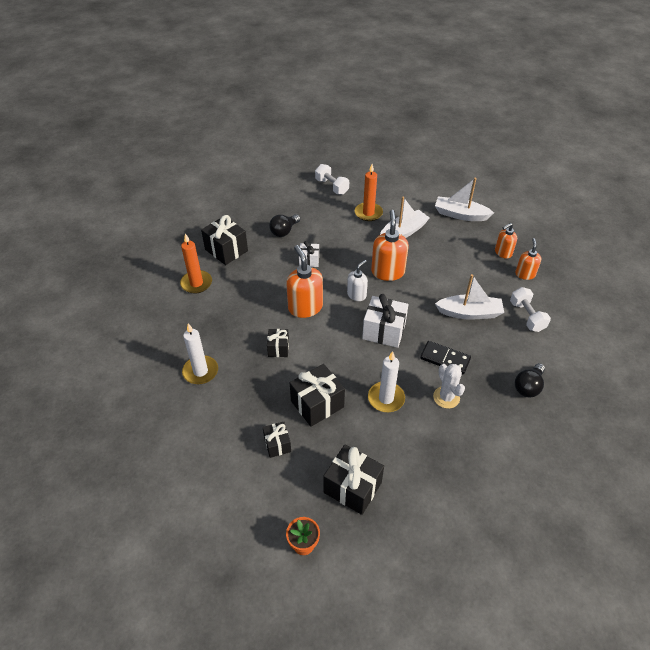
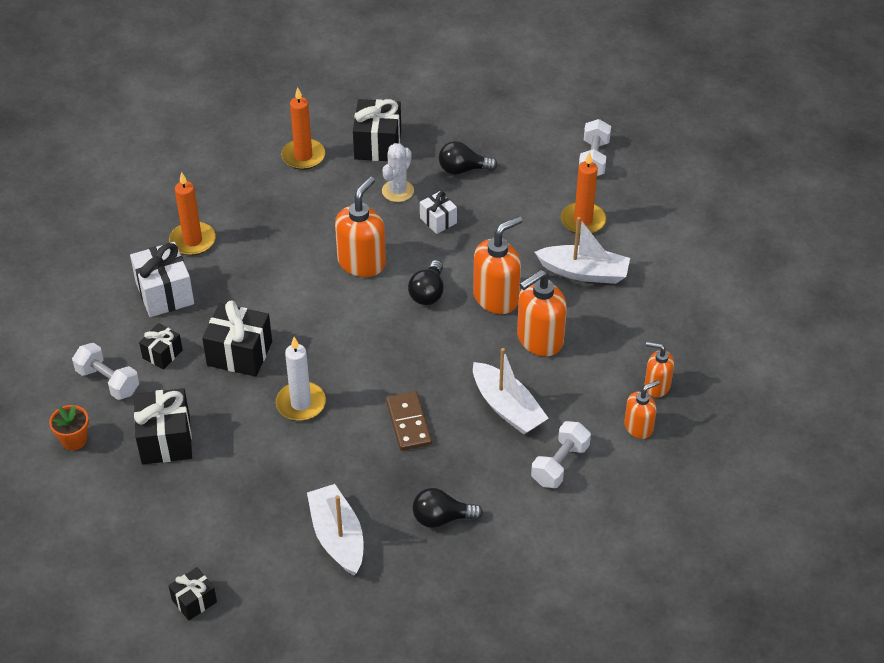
camera: 50 degrees right, 0 degrees up
(200, 371) = (192, 241): white candle -> orange candle
(270, 490) = (108, 381): none -> white dumbbell
(278, 348) = (281, 278): black gift -> black gift (194, 601)
(356, 295) = (428, 293): white soap dispenser -> black light bulb
(384, 331) = (396, 348): white gift -> white gift (164, 293)
(433, 274) = (539, 340): none -> orange soap dispenser
(445, 359) = (408, 423): black domino -> brown domino
(446, 397) = (352, 453): white cactus -> white cactus (397, 191)
(460, 215) = (685, 307): white boat -> white boat (337, 537)

